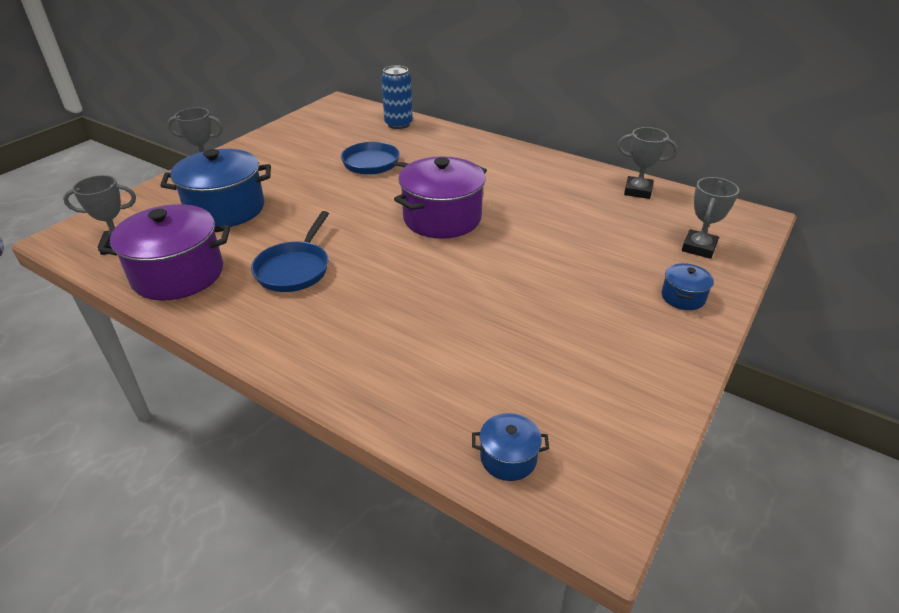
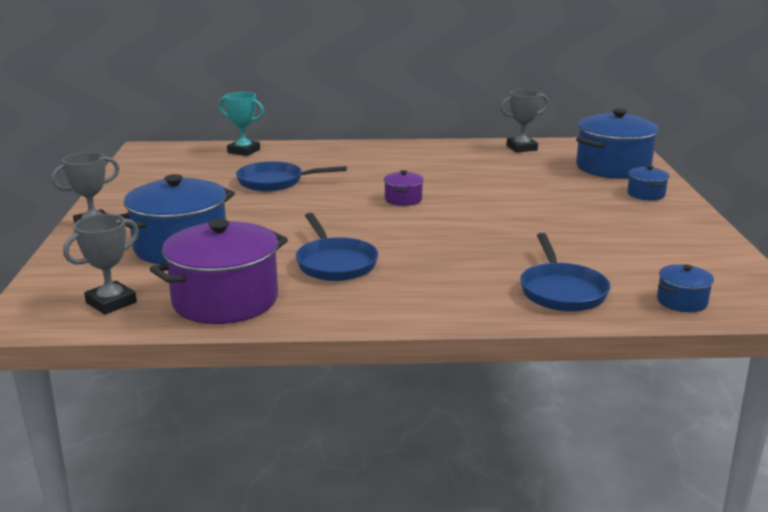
camera: 35 degrees left, 15 degrees down
(398, 124) = (244, 151): blue can -> turquoise trophy
(417, 385) = (561, 291): none -> blue pan
(442, 218) = (403, 199): purple pot -> purple pot, size x0.46
(699, 247) = (613, 167): grey trophy -> blue pot

